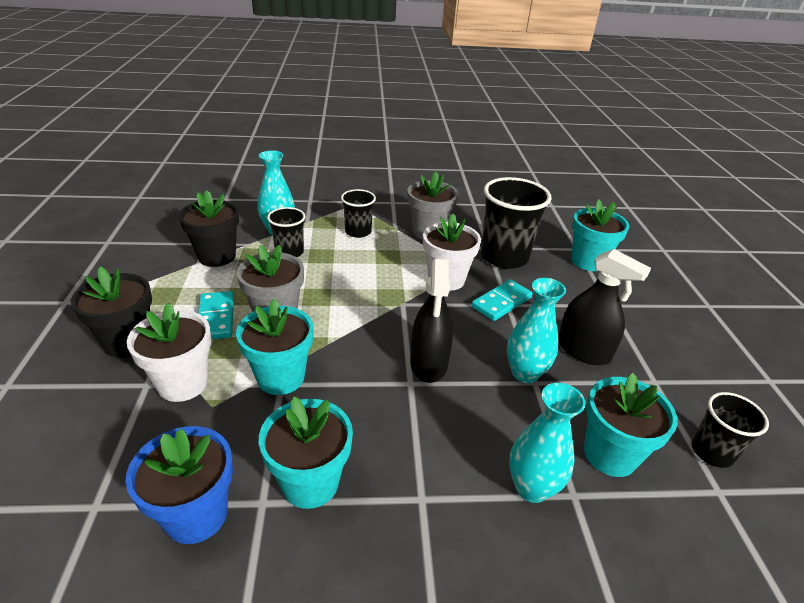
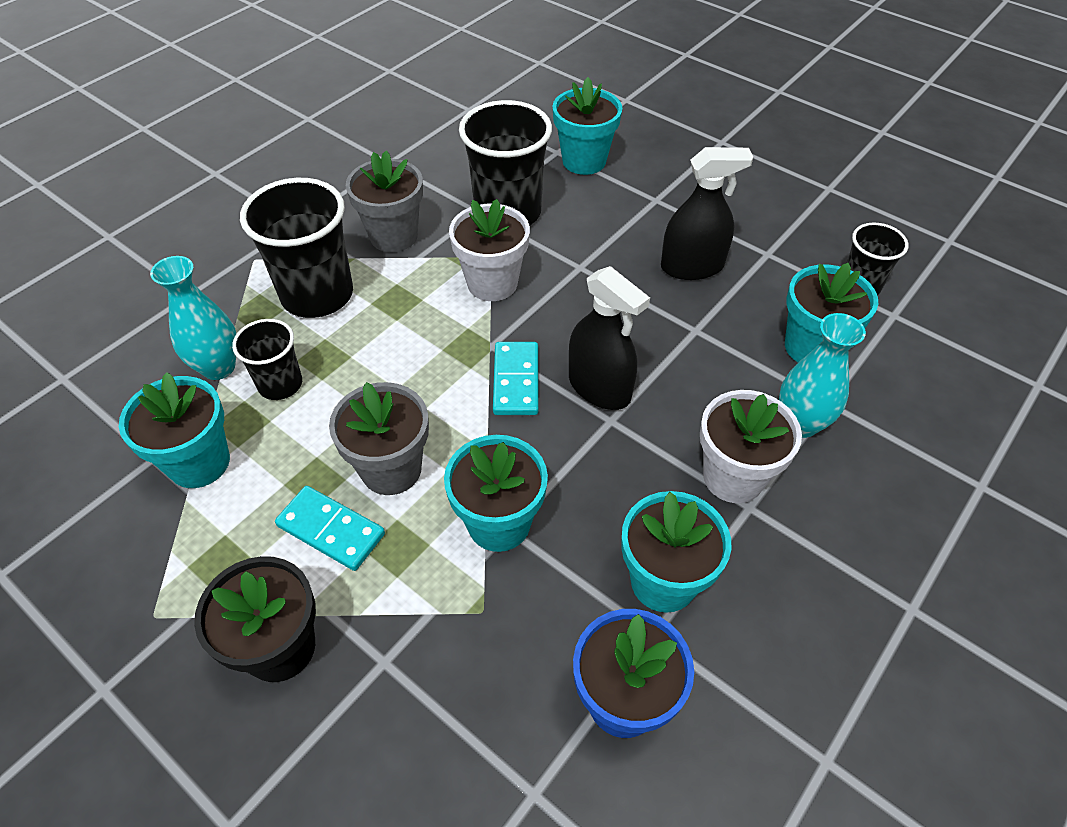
camera: 45 degrees left, 15 degrees up
(183, 383) = (418, 622): white flower pot -> white flower pot (733, 477)
(217, 256) = (199, 463): black flower pot -> turquoise flower pot
(358, 232) = (317, 295): black cup -> black cup, size x1.78
(501, 302) = (572, 269): turquoise domino -> turquoise domino (516, 381)
(525, 373) = (679, 328): turquoise vase -> none

